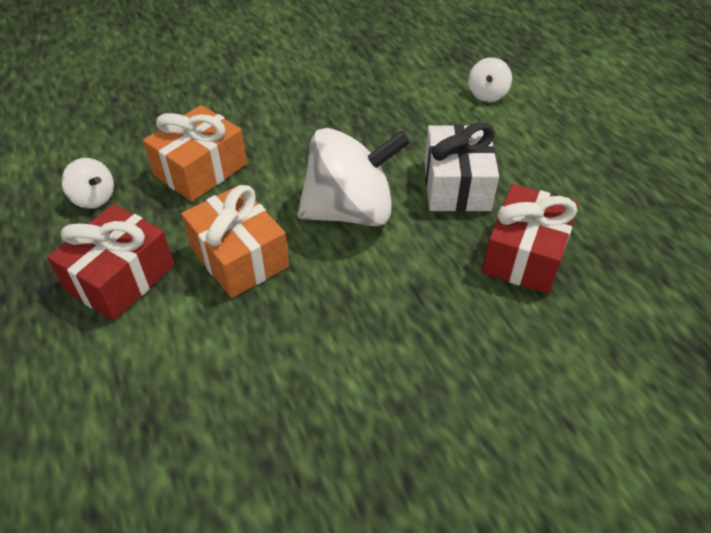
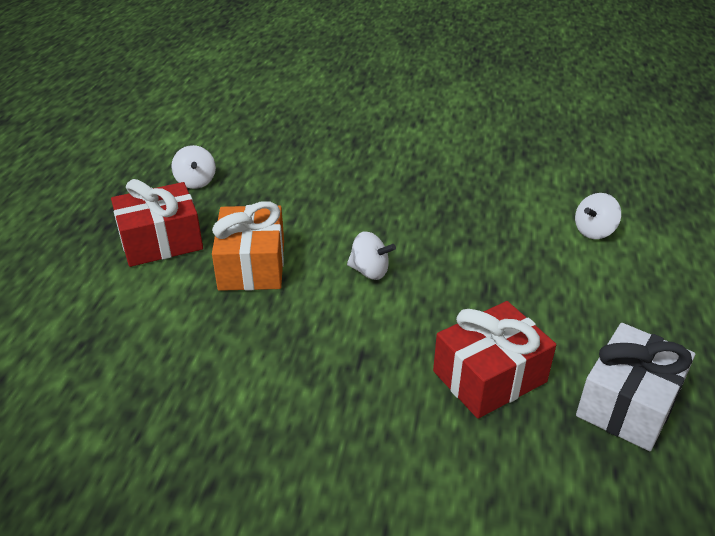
camera: 35 degrees right, 10 degrees down
(200, 169) = (286, 192): orange gift -> none
(350, 211) = (369, 271): white spinning top -> white spinning top, size x0.46
(456, 185) = (484, 292): white gift -> white gift (628, 403)

